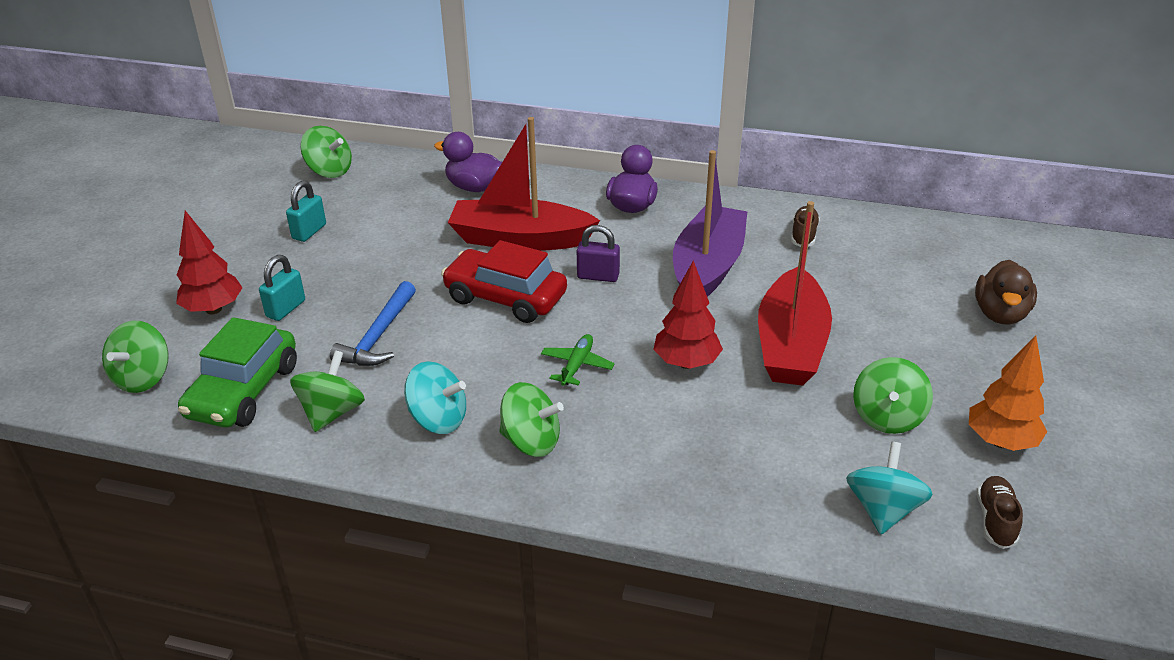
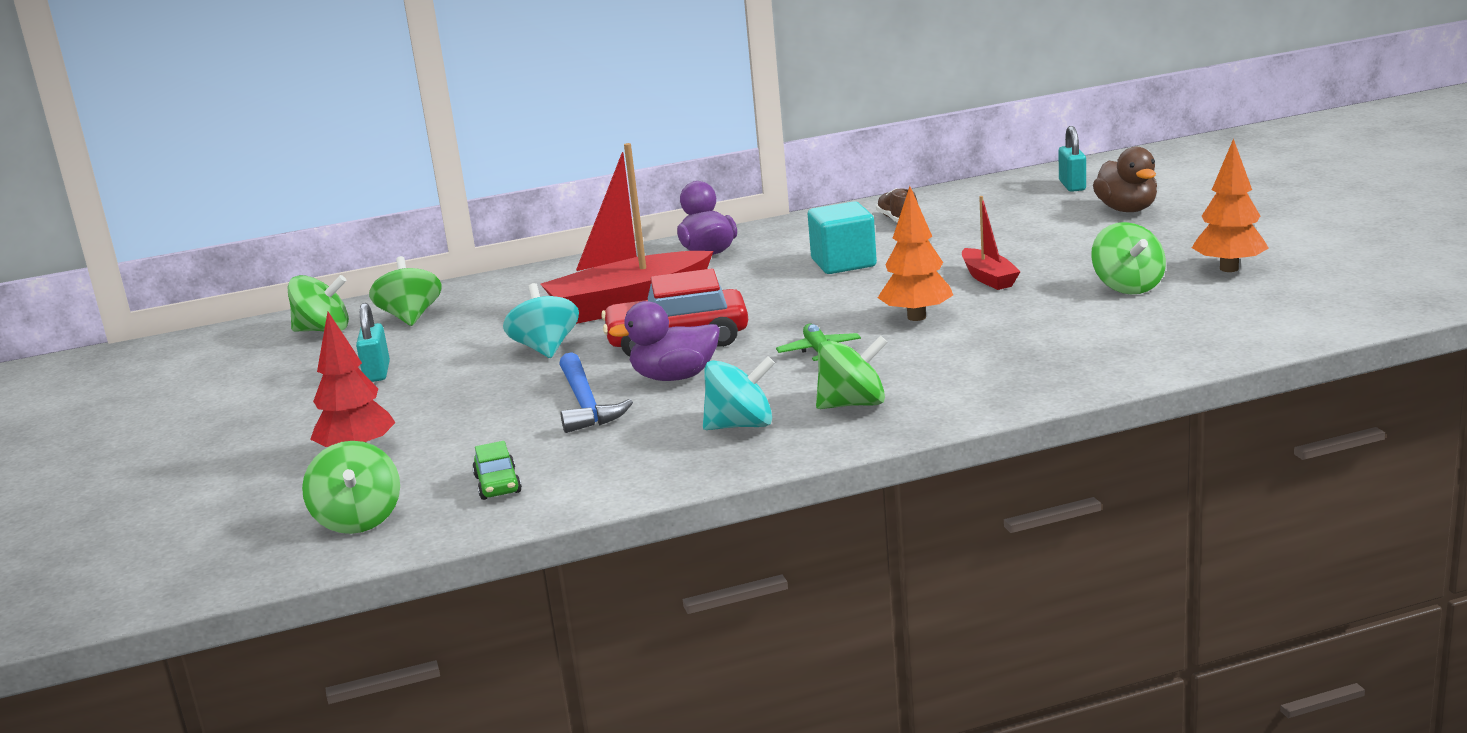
camera: 30 degrees left, 15 degrees down
(243, 391) = (498, 484): green car -> green car, size x0.48
(286, 309) = (446, 424): turquoise padlock -> turquoise padlock (1072, 186)
(332, 412) = (622, 461): green spinning top -> green spinning top (410, 317)
(474, 187) = (518, 290): purple duck -> purple duck (675, 377)
(598, 276) = (748, 300): purple padlock -> none
(686, 363) = (916, 317): red tree -> orange tree
(707, 268) = (843, 263): purple boat -> turquoise cube
(791, 344) = (988, 278): red boat -> red boat, size x0.51
(883, 509) = (1200, 330): turquoise spinning top -> turquoise spinning top (545, 348)
(995, 520) = (1285, 305): brown shoe -> none

